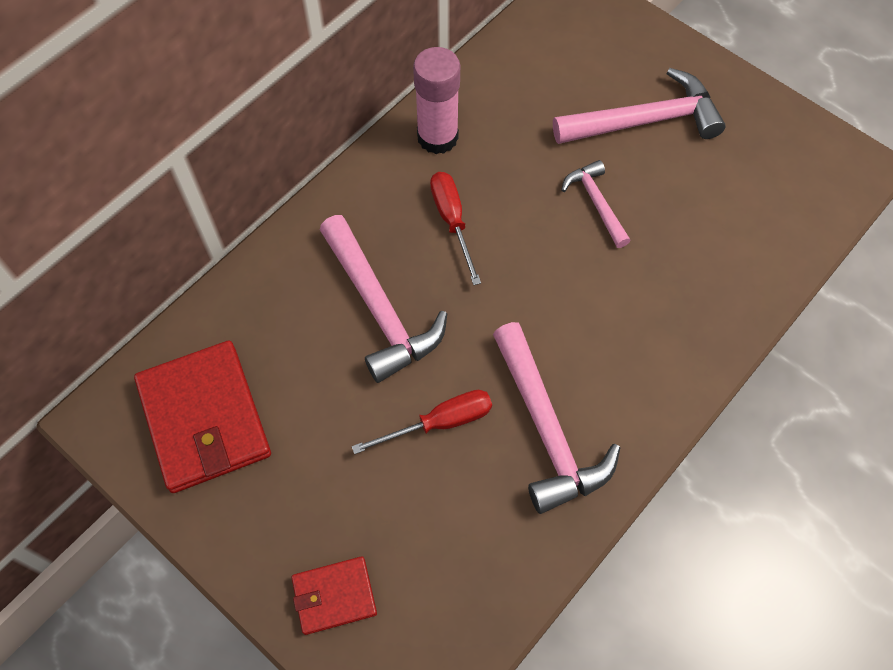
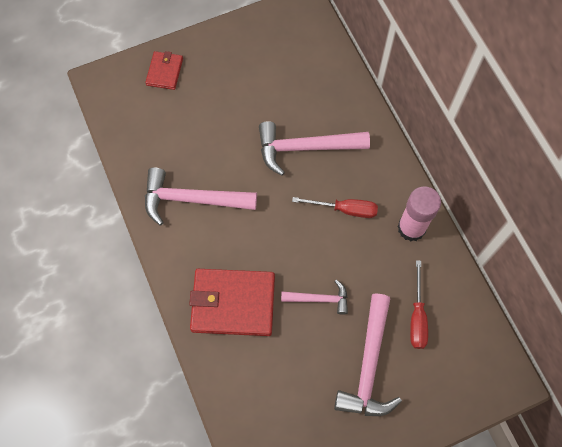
camera: 115 degrees right, 5 degrees up
(204, 419) = (282, 47): red wallet -> red wallet (233, 303)
(440, 423) = (223, 150): red screwdriver -> red screwdriver (417, 317)

